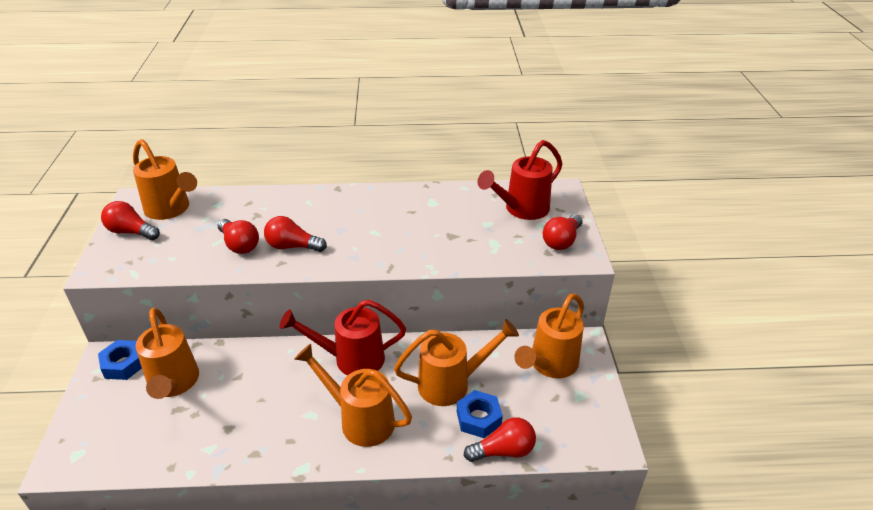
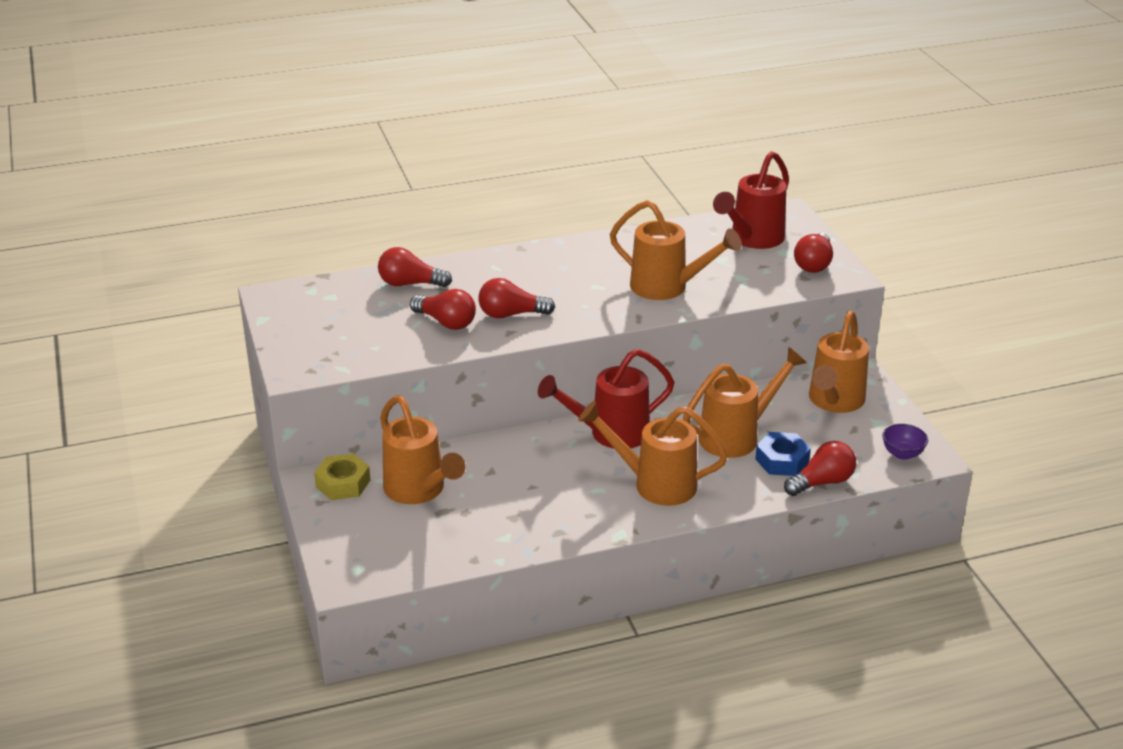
camera: 15 degrees left, 5 degrees down
(124, 364) = (343, 483): blue nut -> yellow nut
(131, 232) = (300, 329): red light bulb -> red light bulb (410, 284)
(171, 209) = (329, 299): orange watering can -> orange watering can (667, 287)
(588, 434) = (902, 454): none -> purple bowl

